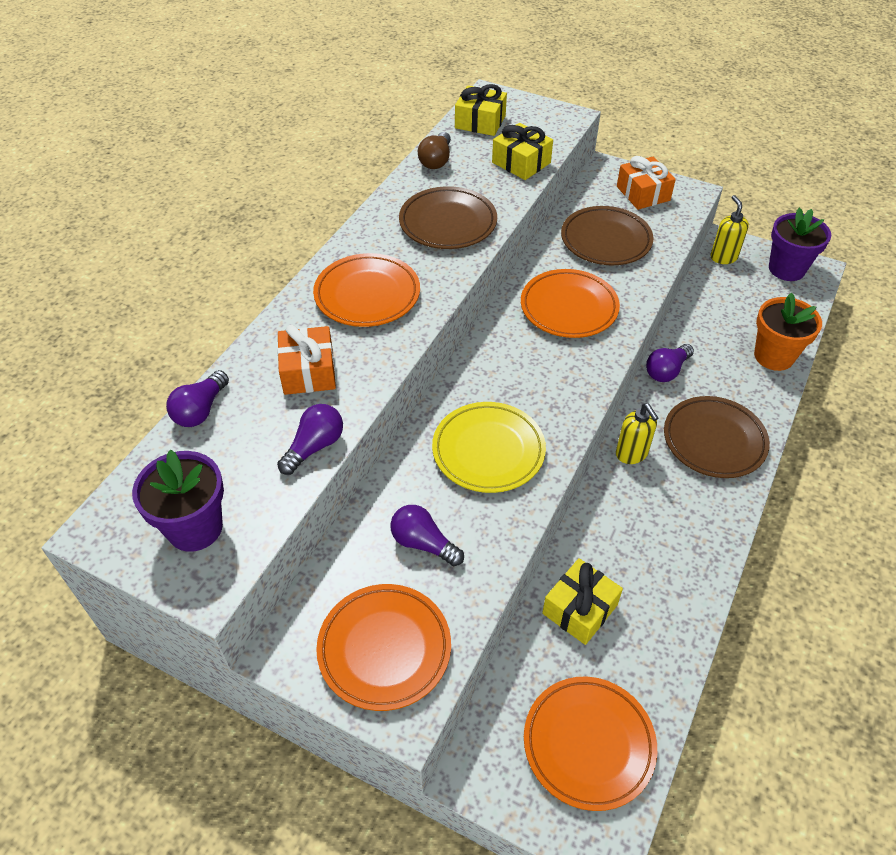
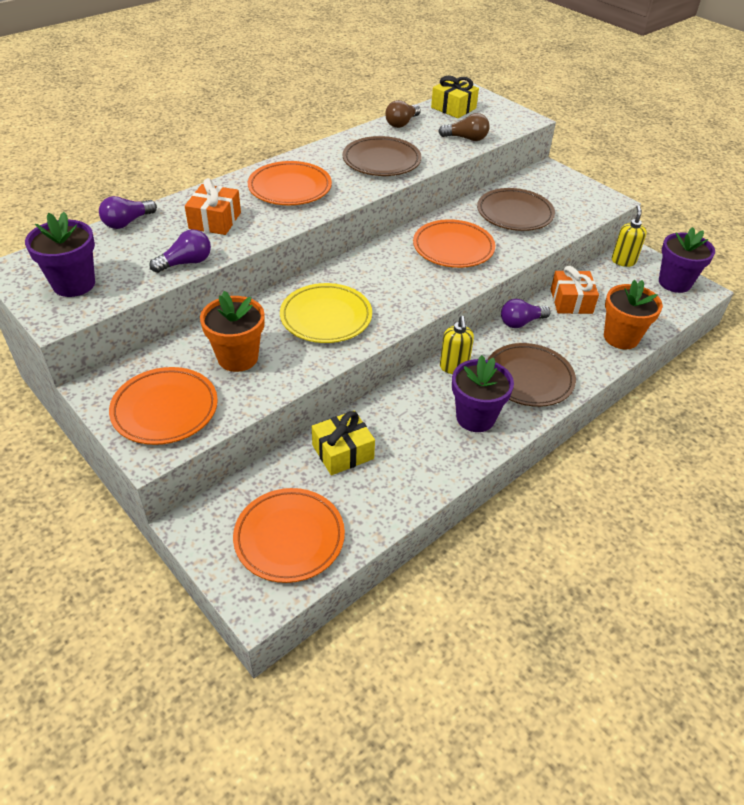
camera: 20 degrees right, 5 degrees down
(423, 543) = (238, 357): purple light bulb -> orange flower pot
(521, 163) = (466, 138): yellow gift -> brown light bulb
(643, 193) = (568, 192): orange gift -> orange gift (571, 301)
(689, 510) = (475, 417): none -> purple flower pot

